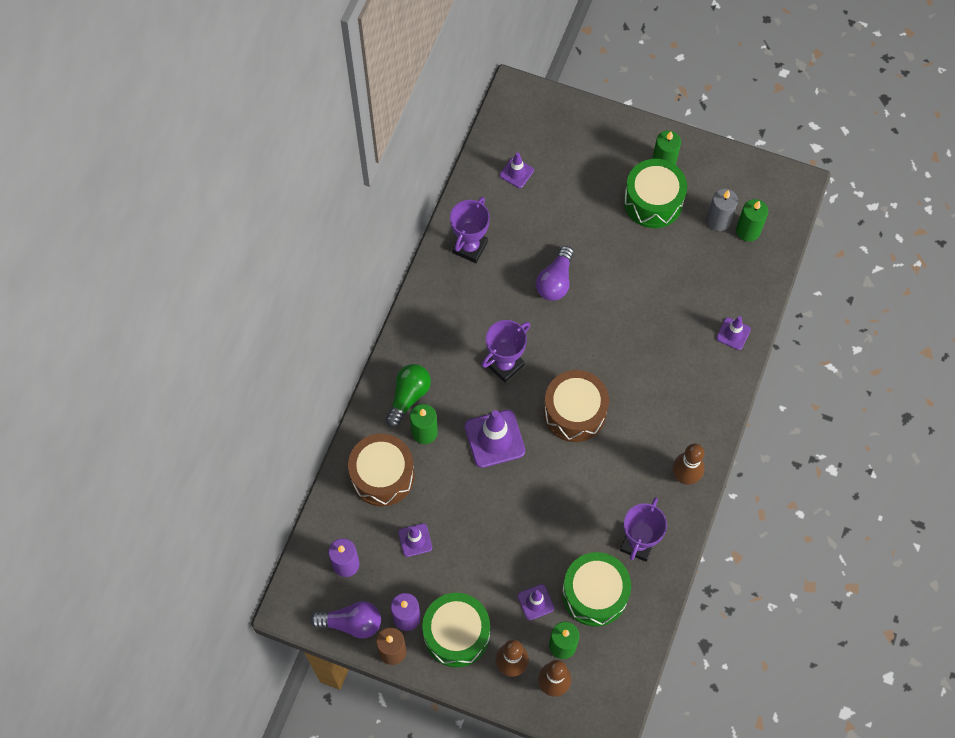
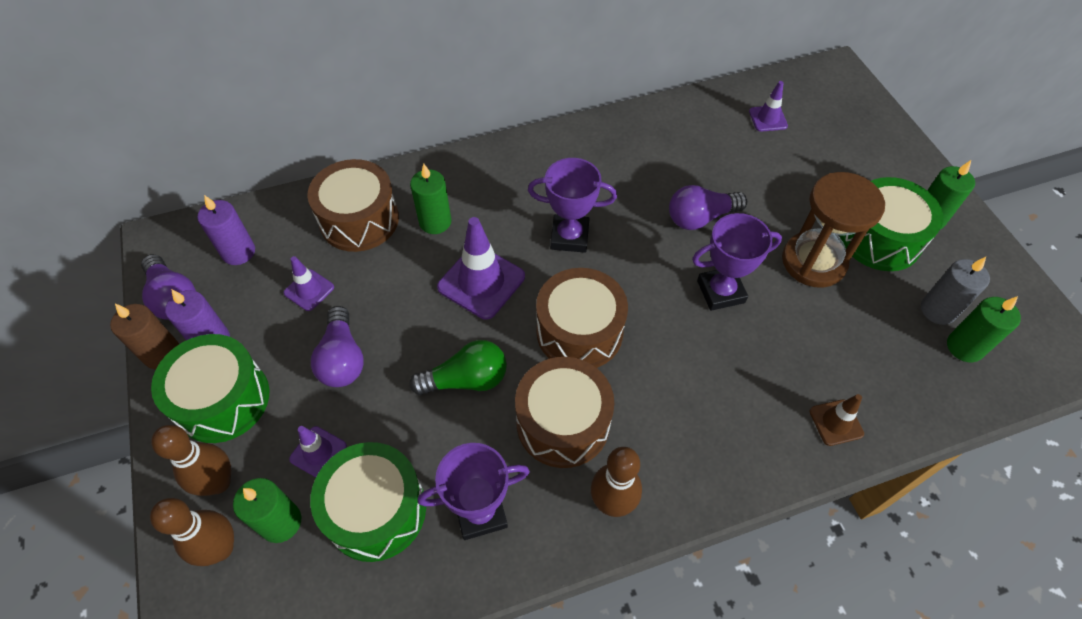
camera: 50 degrees right, 10 degrees down
(408, 397) = (460, 187): green light bulb -> green light bulb (466, 380)
(470, 247) = (657, 134): purple trophy -> purple trophy (720, 291)
(483, 552) = (342, 359): none -> purple light bulb
(622, 465) = (563, 423): none -> brown drum
(637, 251) = (813, 261): none -> brown hourglass
(733, 334) = (836, 422): purple traffic cone -> brown traffic cone

